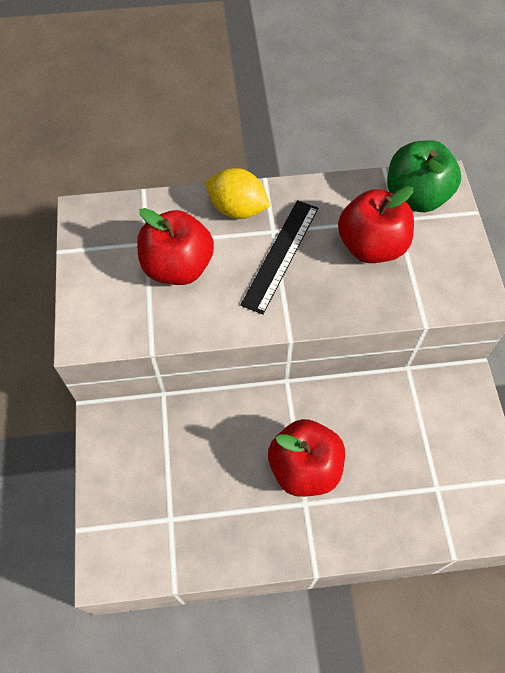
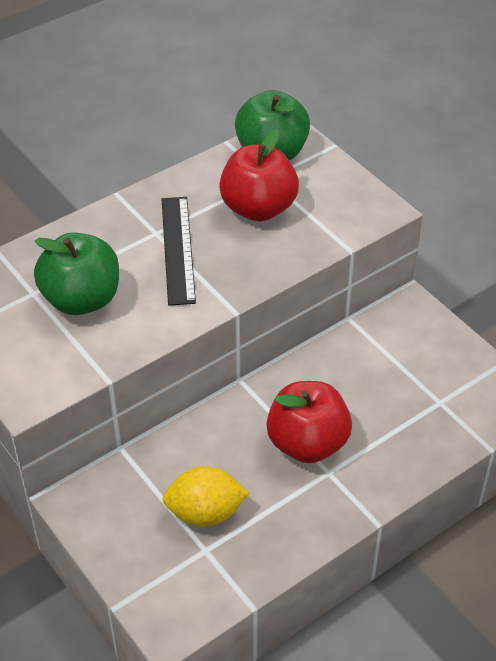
camera: 30 degrees left, 15 degrees down
(178, 267) = (82, 299): red apple -> green apple
(237, 209) = (107, 228): yellow lemon -> yellow lemon (205, 513)

